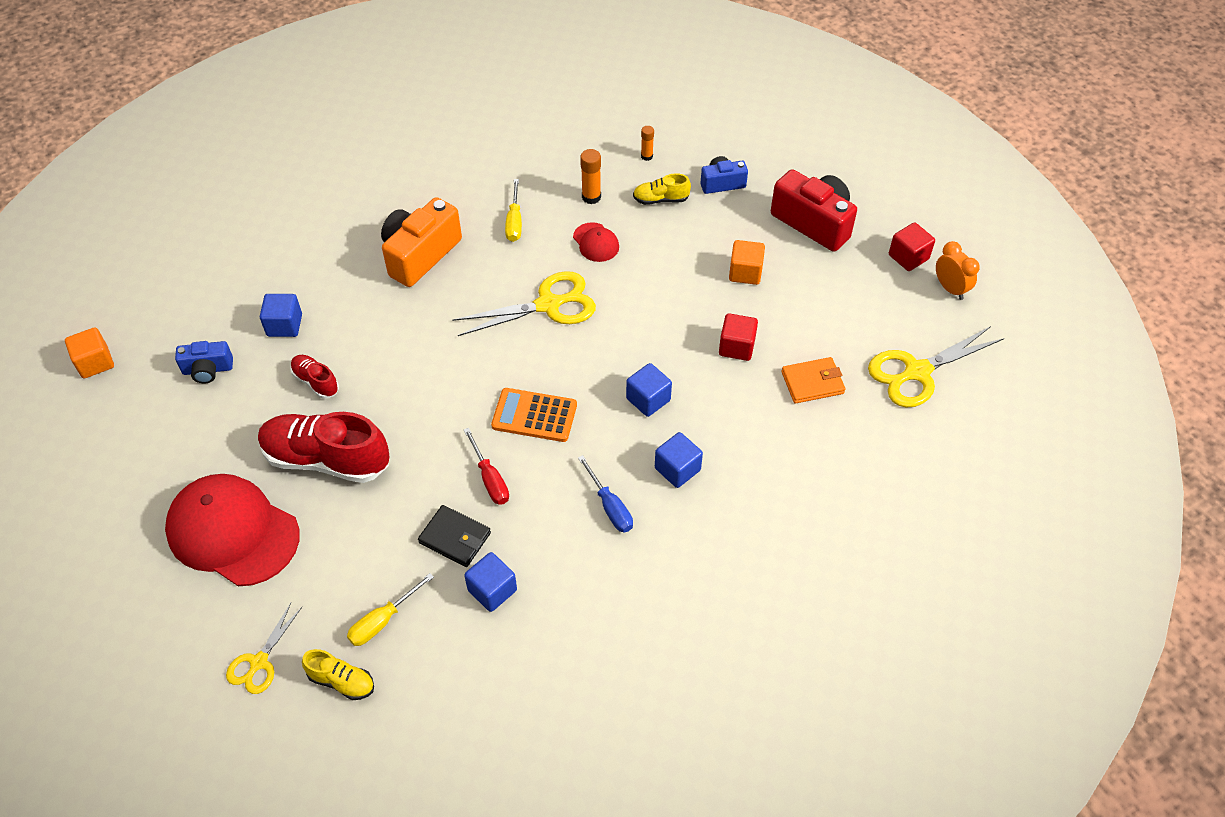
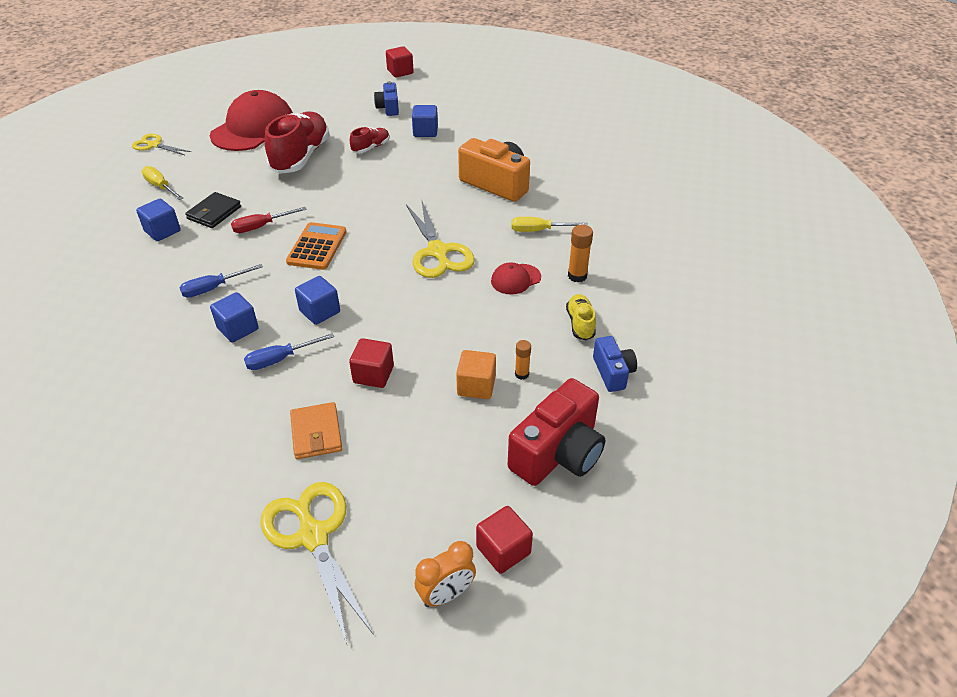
camera: 90 degrees right, 10 degrees down
(95, 363) = (400, 72): orange cube -> red cube
(341, 681) = (124, 174): yellow shoe -> none
(646, 156) = (644, 314): orange glue stick -> orange glue stick (522, 374)
(721, 424) = (280, 359): none -> blue screwdriver

